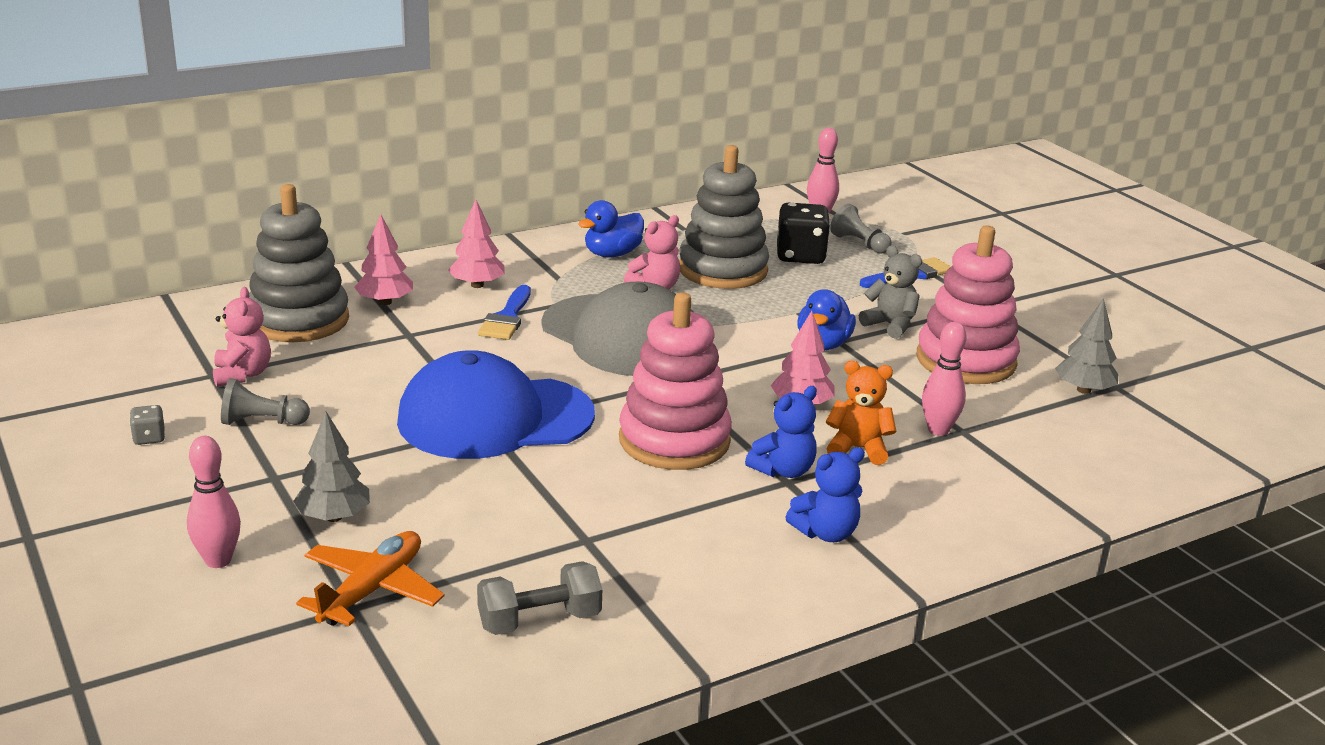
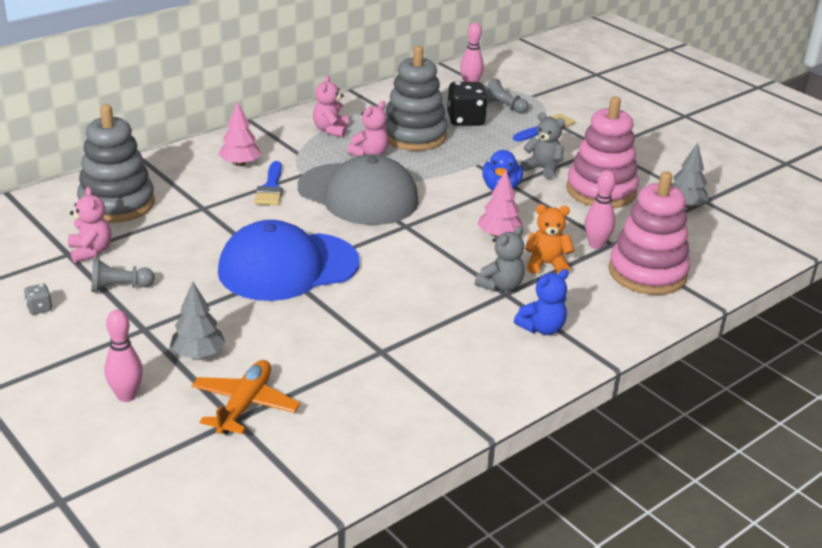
camera: 10 degrees left, 5 degrees up
(385, 302) = (176, 183): pink tree -> none
(539, 620) = (368, 413): grey dumbbell -> none
(612, 254) = (331, 130): blue duck -> pink teddy bear
(674, 440) = (419, 271): pink stacking toy -> pink stacking toy (647, 273)
(783, 470) = (500, 286): blue teddy bear -> grey teddy bear

